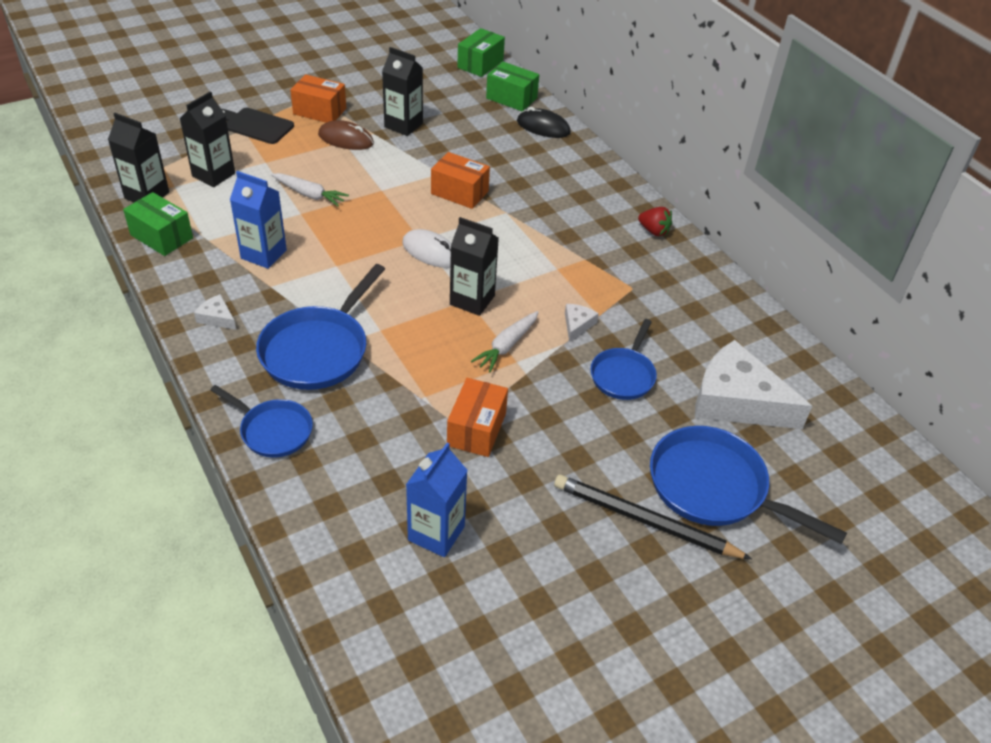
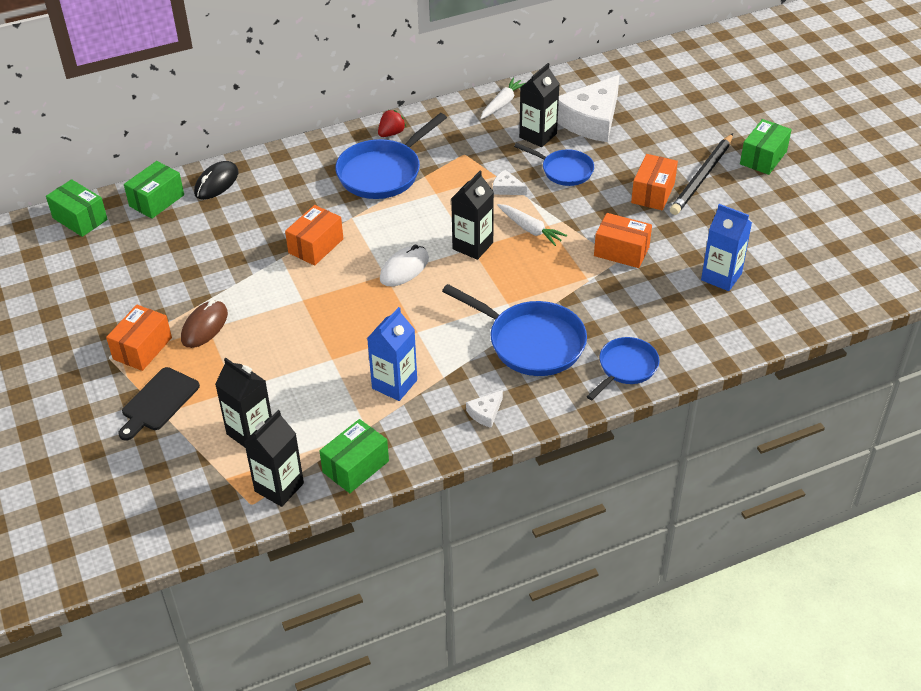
camera: 80 degrees left, 0 degrees up
(309, 194) = (301, 353): white carrot -> white carrot (502, 103)
(403, 125) = (188, 282): black carton -> black carton (538, 135)
(598, 463) = (653, 193): none -> orange box
(711, 602) = (763, 158): none -> green box
(714, 487) = (671, 142): blue pan -> blue pan (383, 172)

